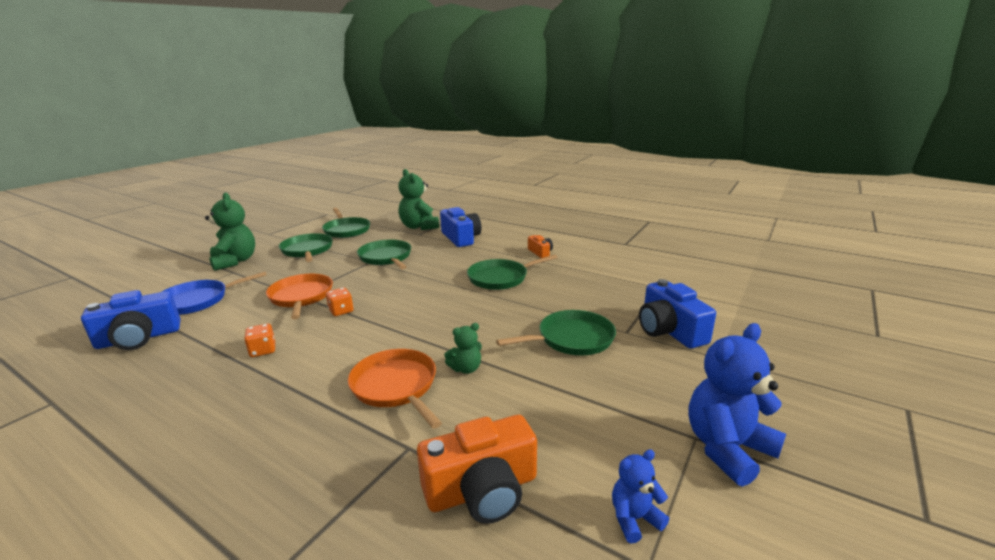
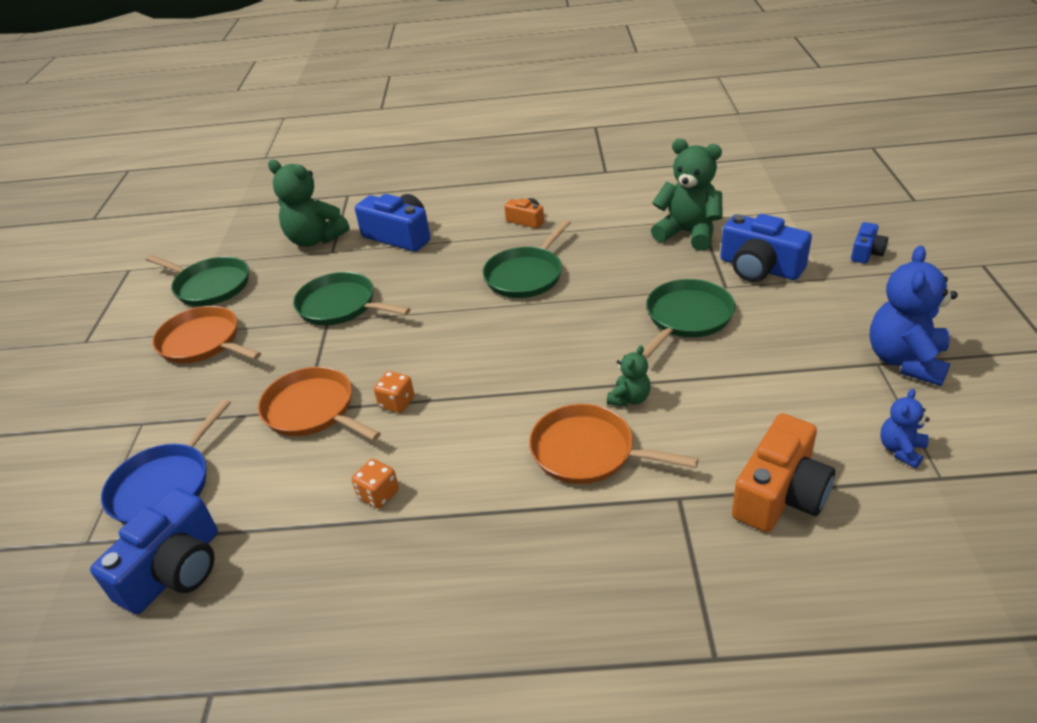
camera: 30 degrees left, 15 degrees up
(235, 261) = (112, 407): green teddy bear -> green teddy bear (688, 233)
(307, 250) = (203, 342): green pan -> orange pan
(781, 354) = (866, 252): none -> blue camera

